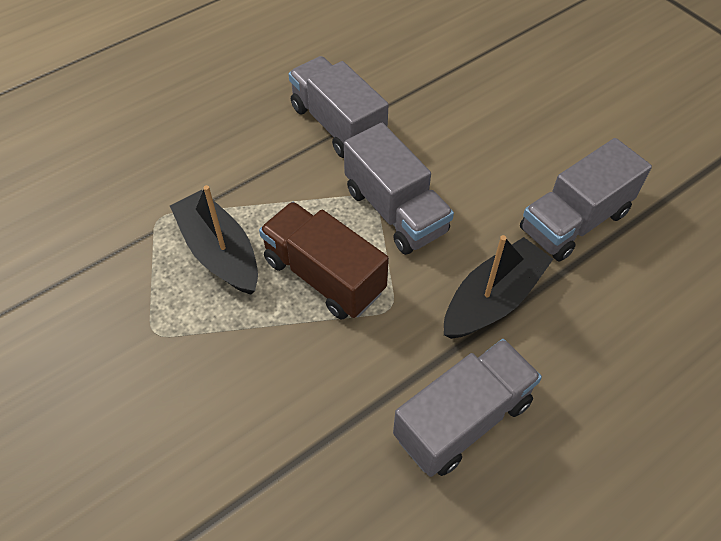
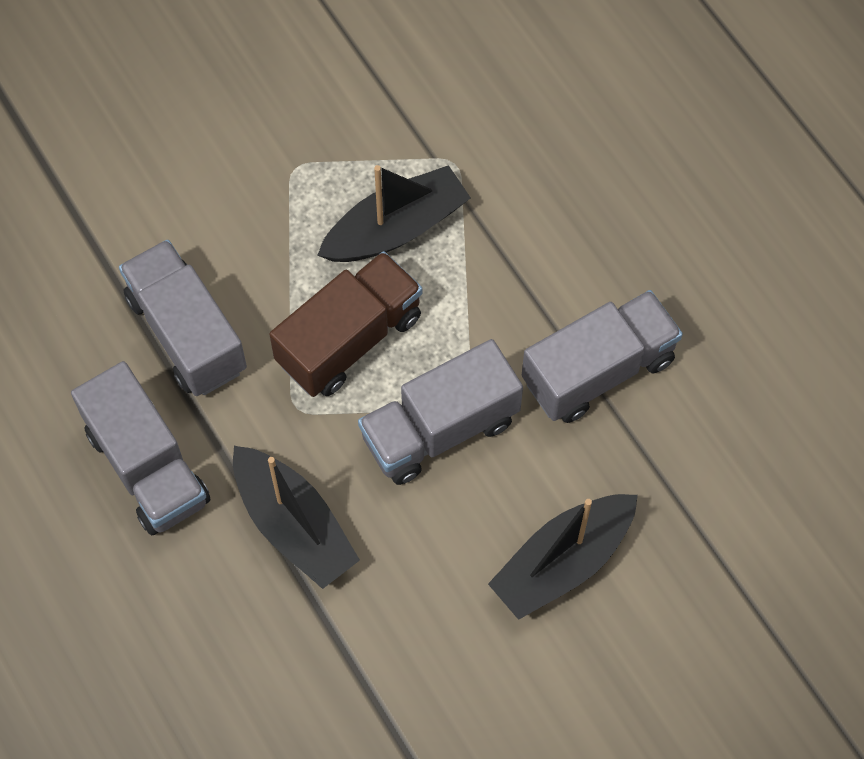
camera: 95 degrees right, 10 degrees up
(484, 137) = (562, 562): none -> black boat
(574, 221) = (401, 651): grey truck -> grey truck (187, 333)

